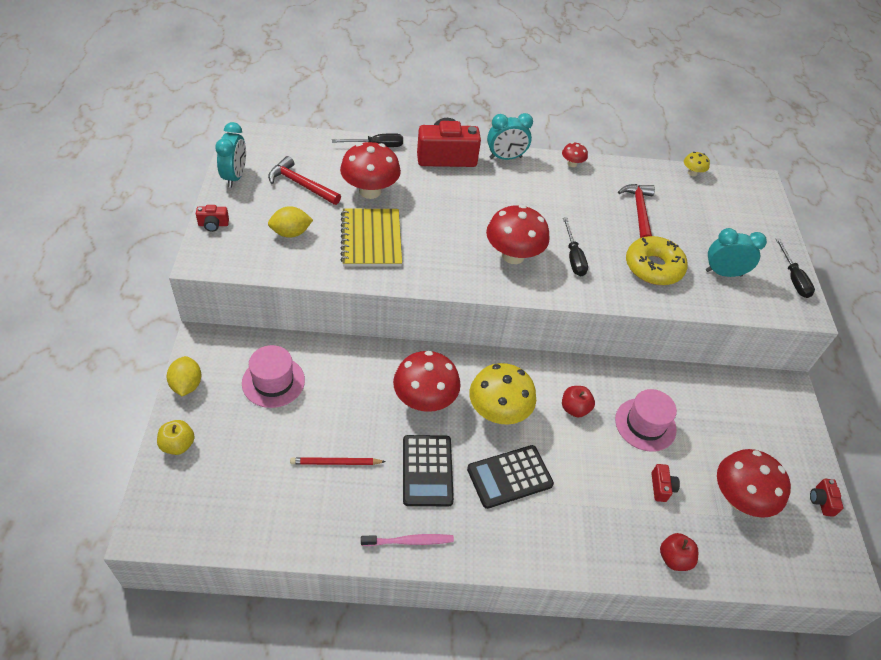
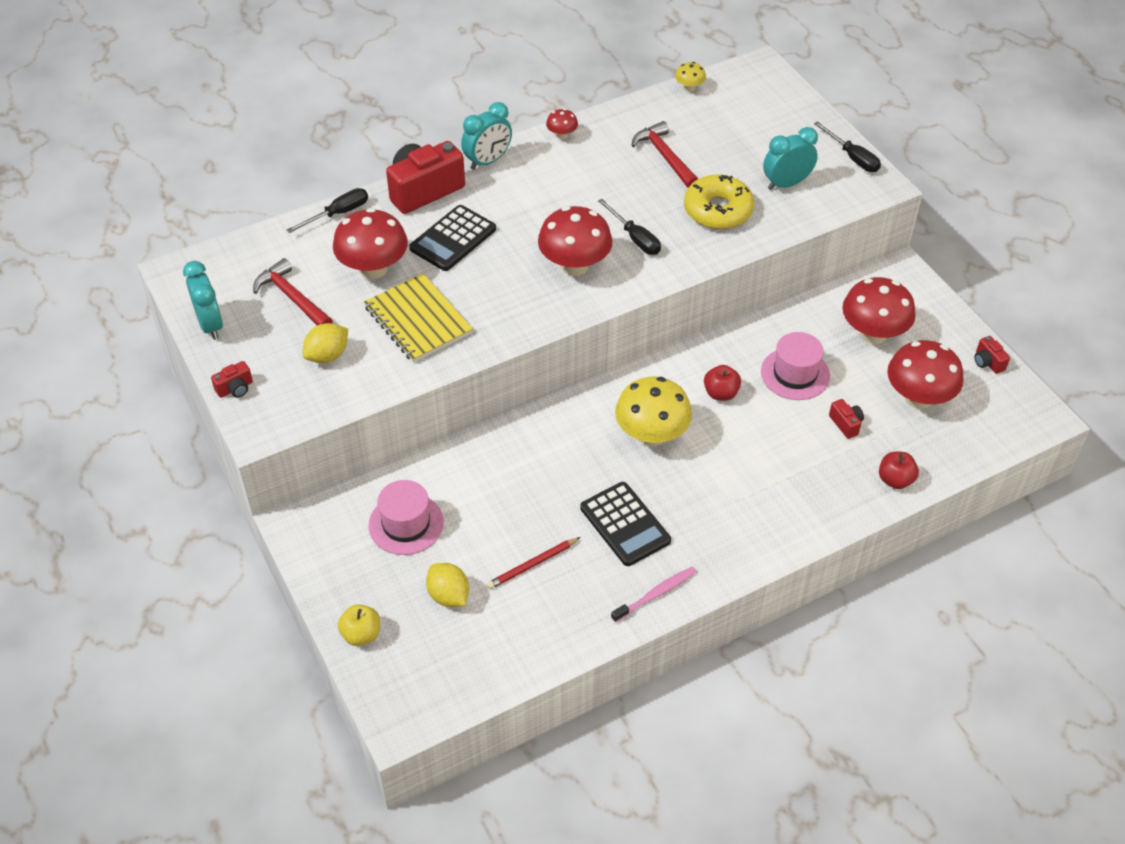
camera: 25 degrees left, 0 degrees up
(187, 385) = (318, 575): yellow lemon -> yellow lemon (448, 595)
(301, 184) = (292, 298): red hammer -> red hammer turned 45 degrees clockwise
(424, 400) = (572, 461): red mushroom -> red mushroom (873, 333)
(509, 477) = (705, 488): black calculator -> black calculator (453, 239)

